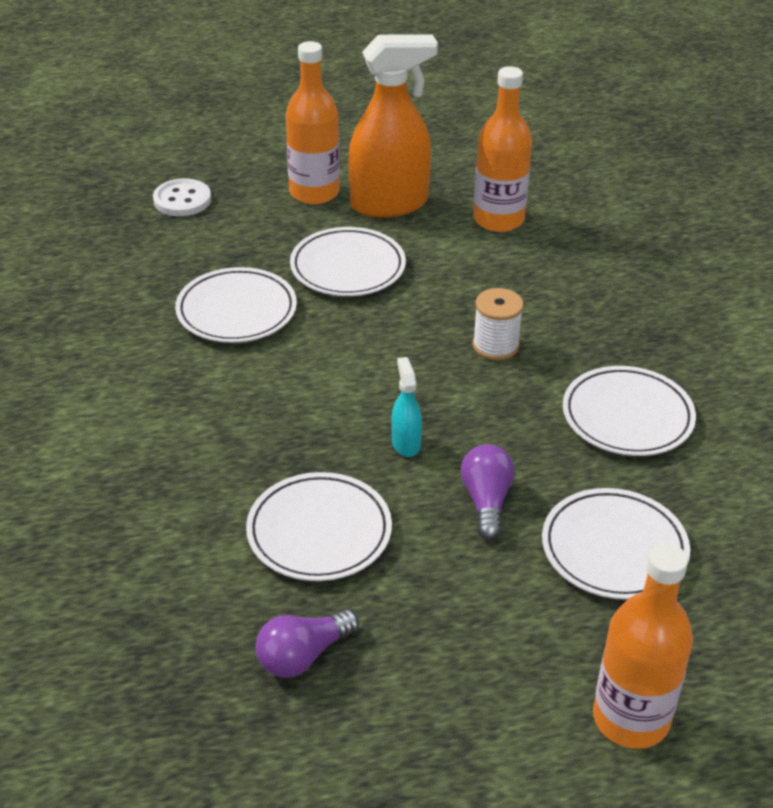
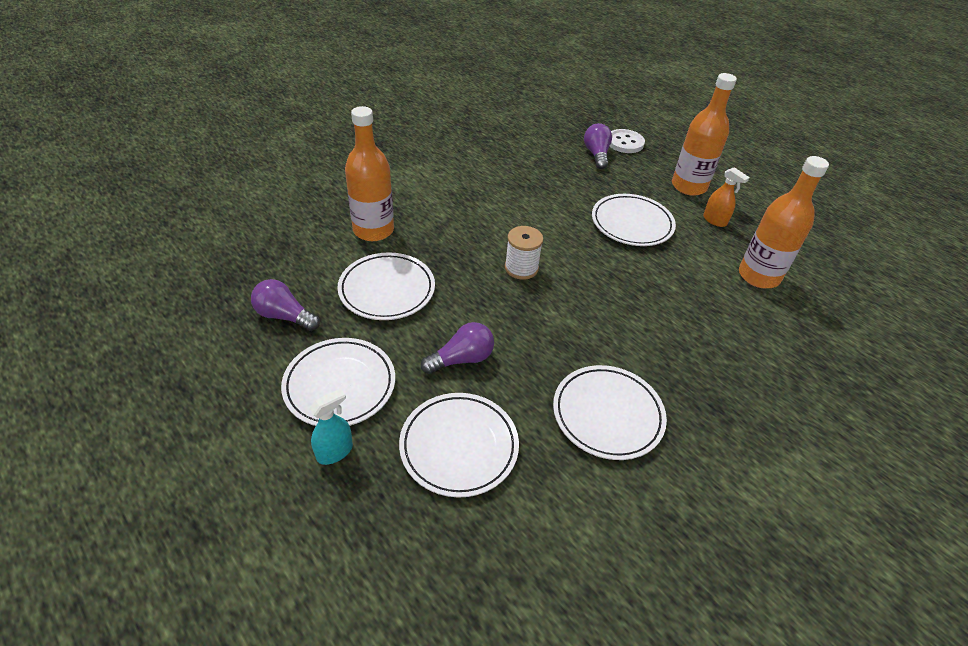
camera: 60 degrees right, 5 degrees up
(186, 235) = (596, 155): none -> purple light bulb
(236, 311) = (549, 194): white plate -> white plate (340, 385)
(389, 204) = (714, 220): orange spray bottle -> orange spray bottle, size x0.44
(406, 443) = (489, 302): turquoise spray bottle -> turquoise spray bottle (335, 452)
(495, 346) = (620, 316): white spool -> white spool (521, 268)
(631, 718) = (295, 505): orange bottle -> orange bottle (373, 230)

